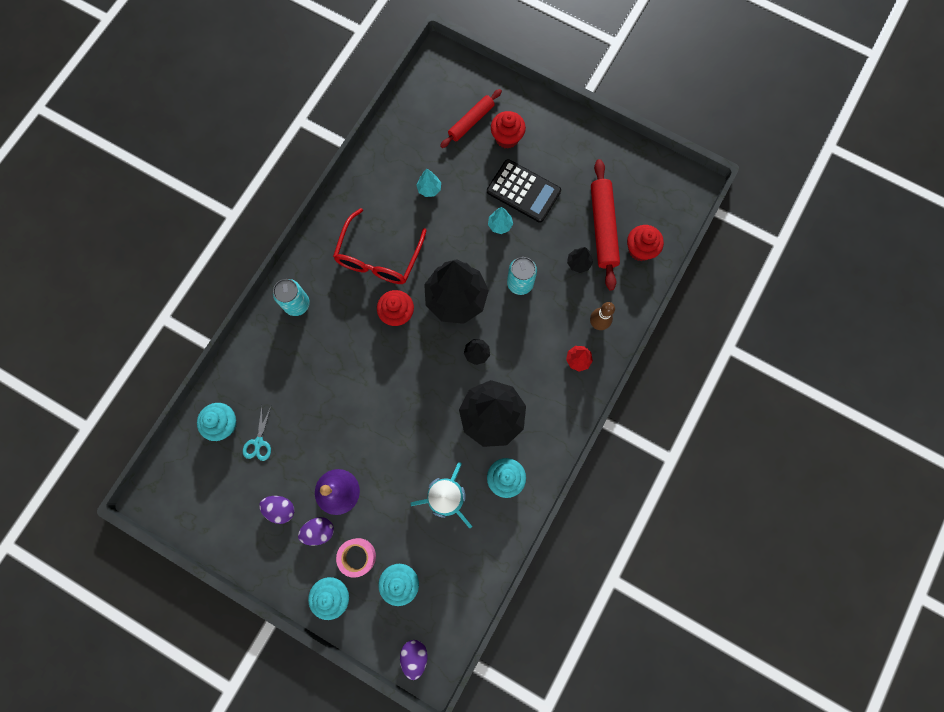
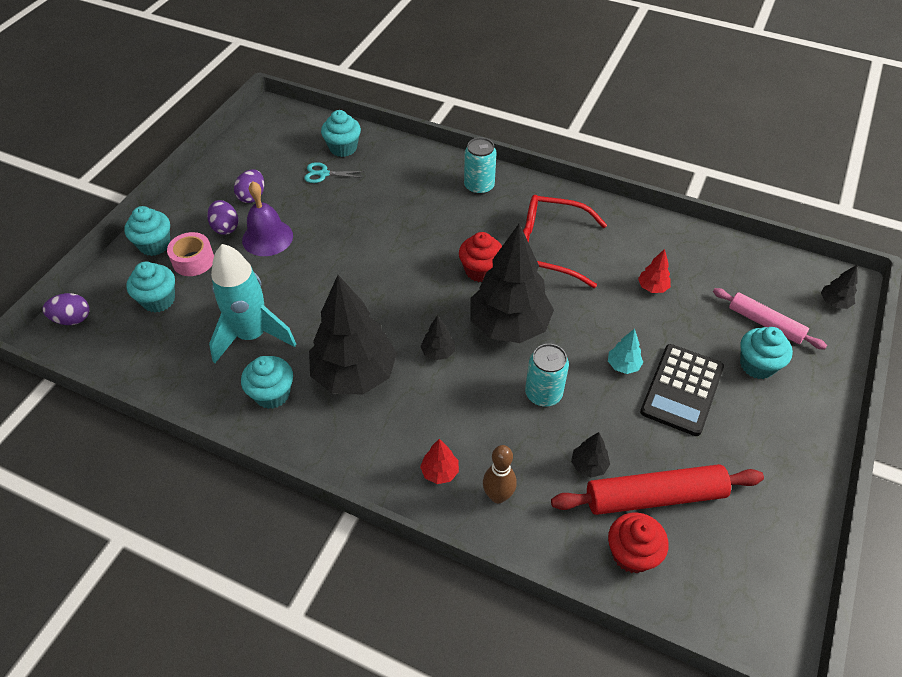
camera: 85 degrees right, 25 degrees down
(429, 189) = (652, 287): turquoise tree -> red tree
(456, 71) = (834, 302): none -> black tree
(471, 121) = (765, 323): red rolling pin -> pink rolling pin
(507, 138) = (757, 365): red cupcake -> turquoise cupcake

